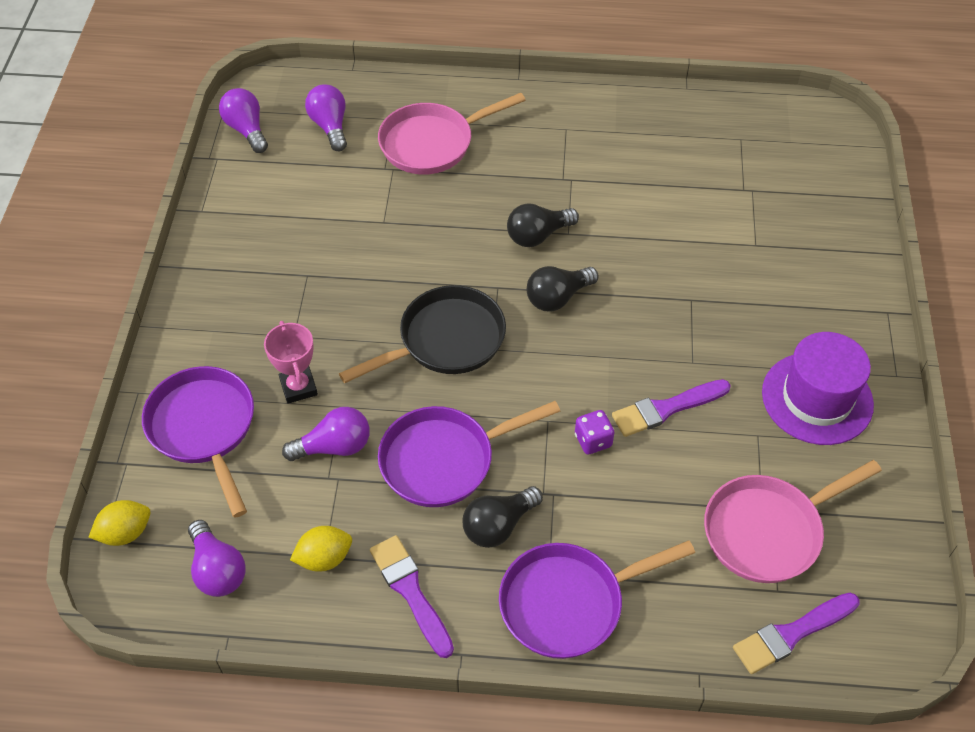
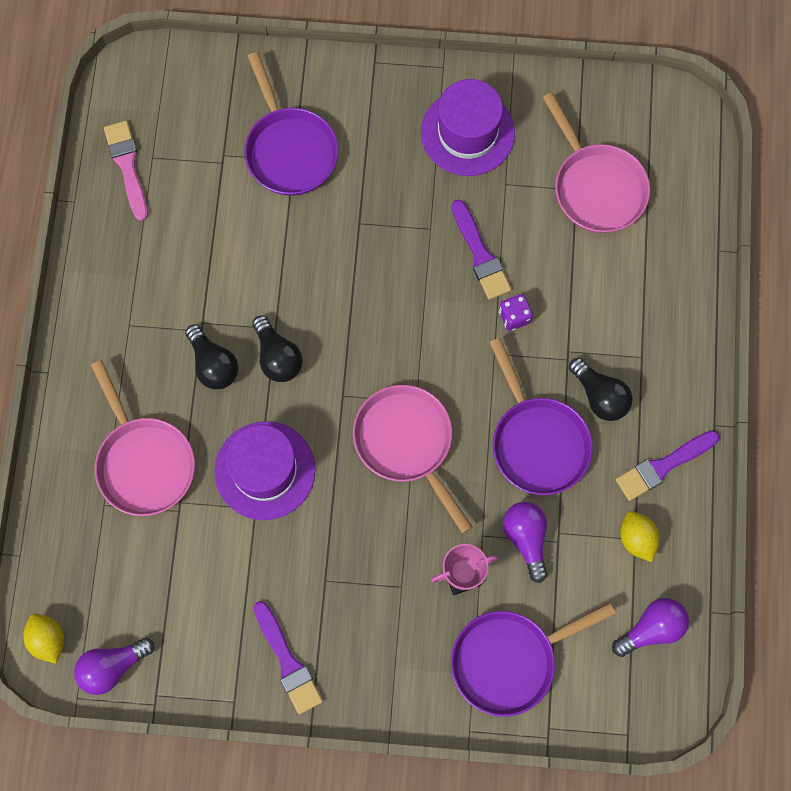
camera: 90 degrees left, 20 degrees up
(125, 533) = (620, 716): yellow lemon -> yellow lemon (48, 639)
(330, 126) = (112, 573): purple light bulb -> none
(421, 228) = (265, 470): none -> purple hat
(445, 340) = (407, 443): black pan -> pink pan
(558, 297) = (356, 340): black light bulb -> black light bulb (213, 364)
(568, 603) = (666, 342): purple pan -> purple pan (289, 150)
(728, 122) = (127, 166): none -> pink brush
(792, 634) = (683, 181): purple brush -> purple brush (288, 661)

